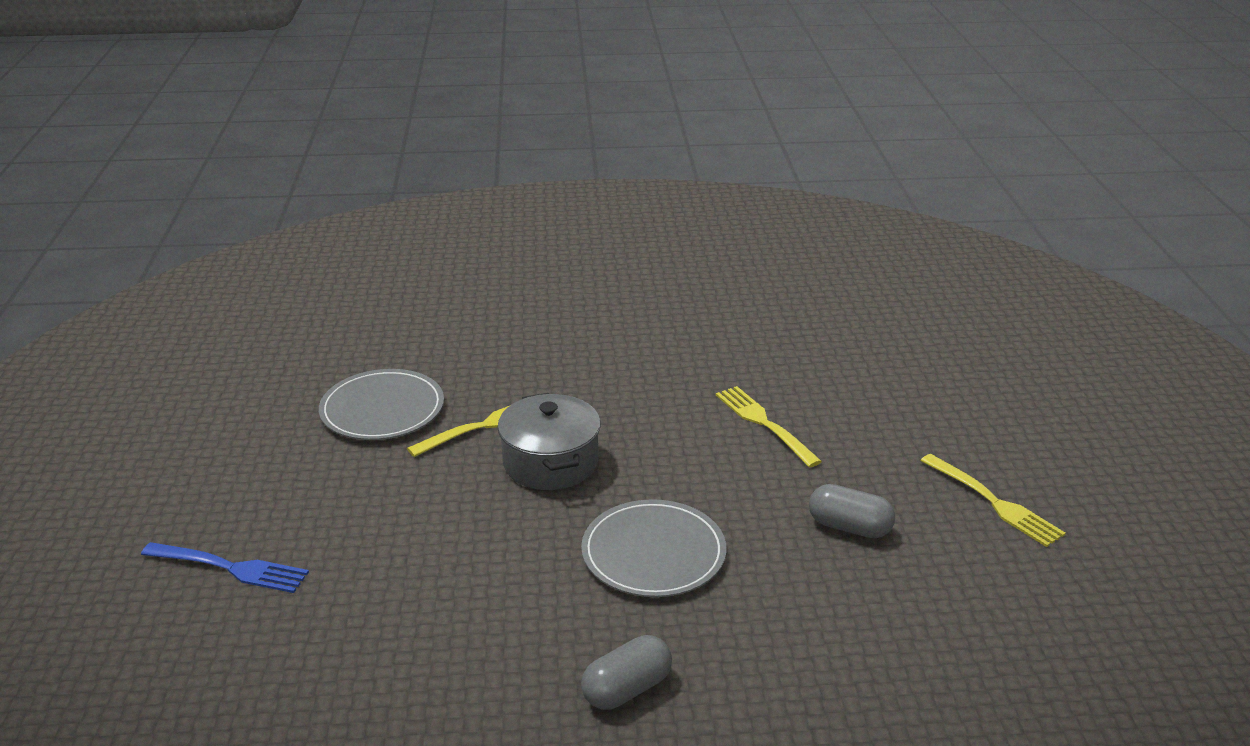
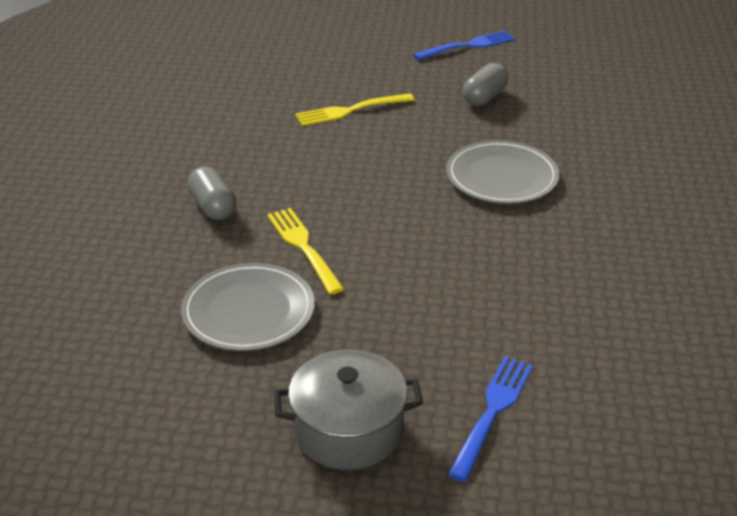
camera: 80 degrees left, 5 degrees up
(550, 462) = (373, 214): grey pot -> grey pot (348, 430)
(627, 689) = (644, 202): grey capsule -> grey capsule (213, 207)
(994, 502) = (468, 46): yellow fork -> blue fork

